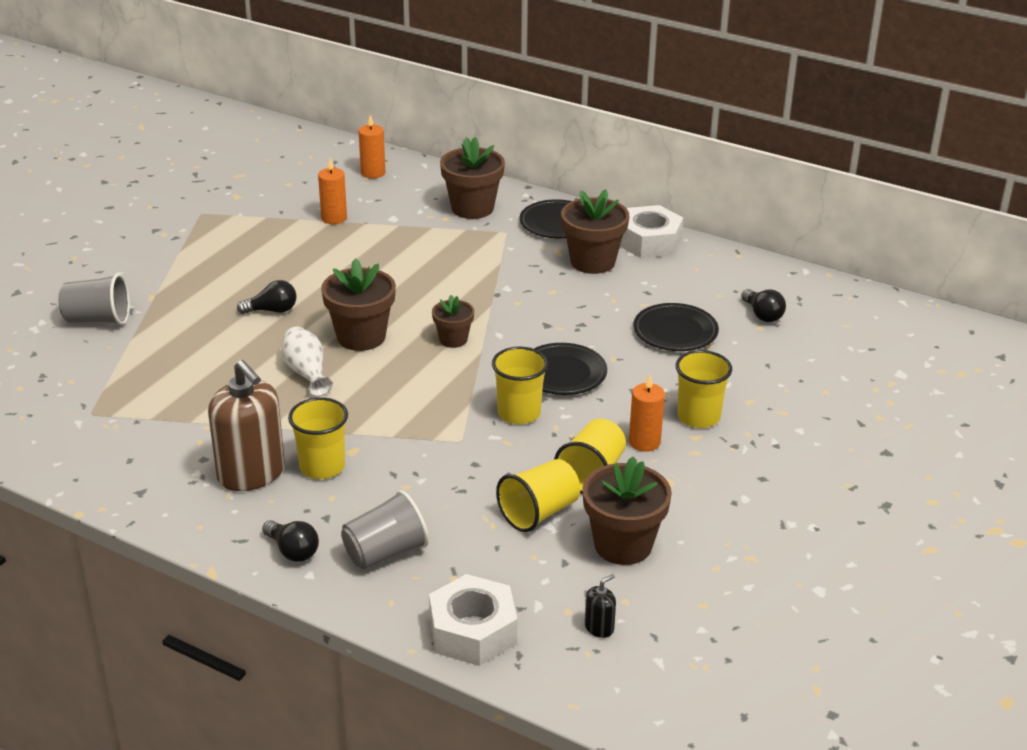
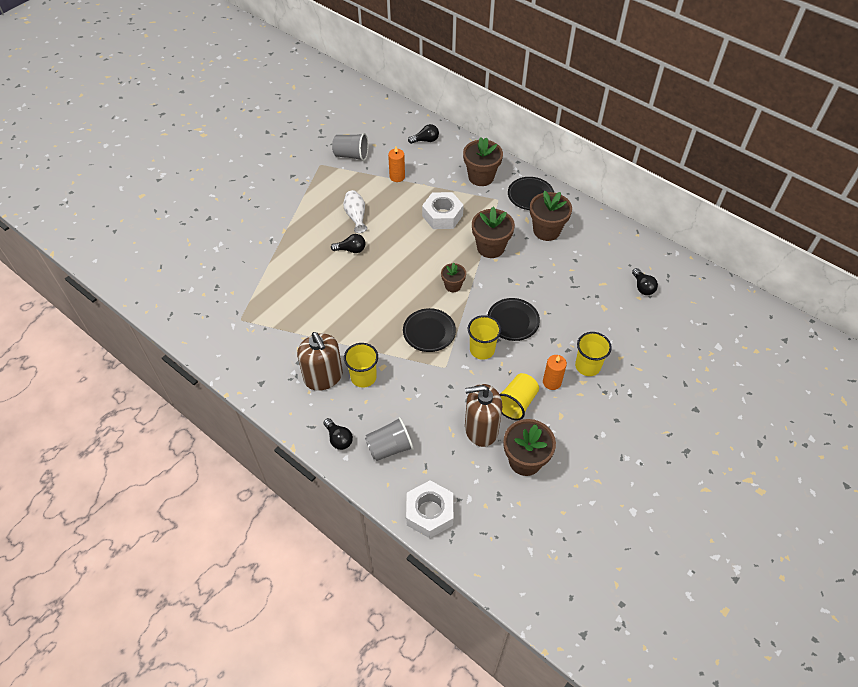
camera: 10 degrees right, 20 degrees up
(98, 319) = (252, 245): grey cup -> grey cup (351, 155)
(307, 373) = (364, 302): white vase -> white vase (356, 216)
(361, 337) = (399, 277): brown flower pot -> brown flower pot (490, 247)
(373, 173) = (425, 140): orange candle -> black light bulb
(539, 513) = (481, 429): yellow cup -> brown soap dispenser
(599, 627) = (501, 520): black soap dispenser -> none
(649, 242) = (584, 217): white nut -> white nut (442, 215)
(675, 332) = (586, 295): black plate -> black plate (429, 332)

